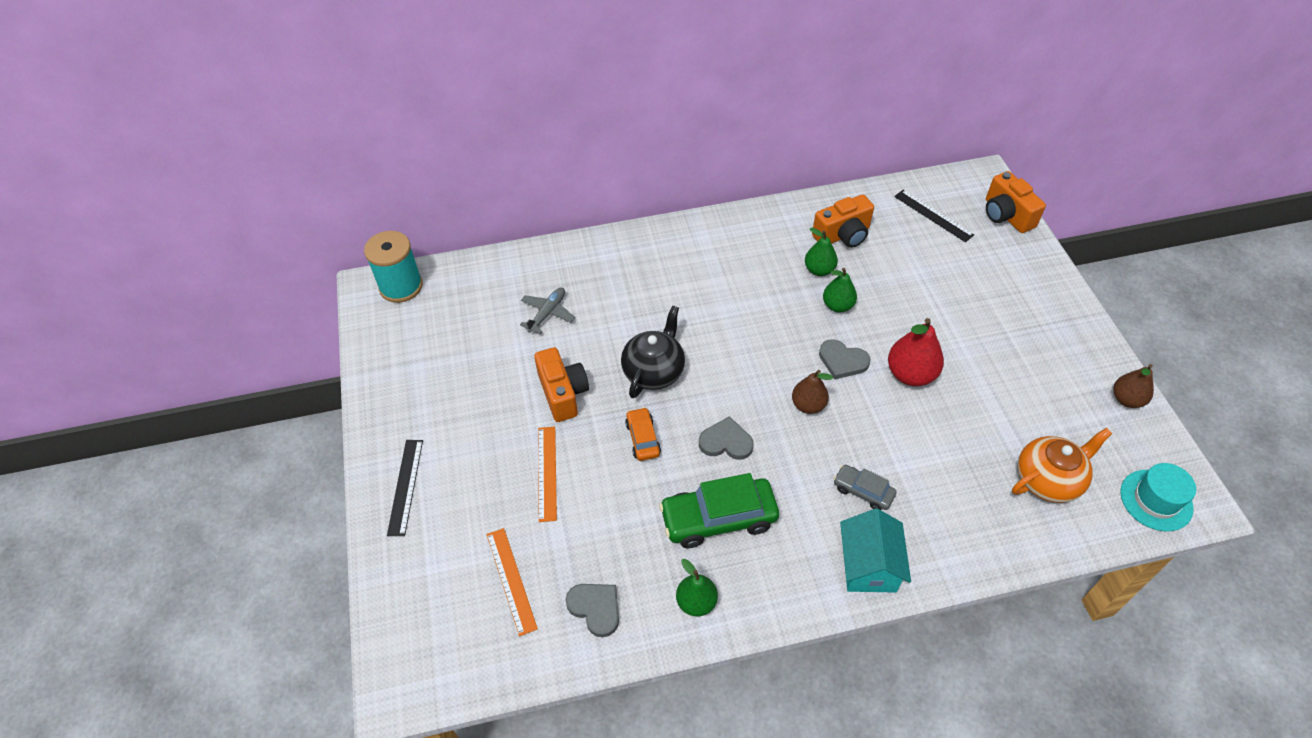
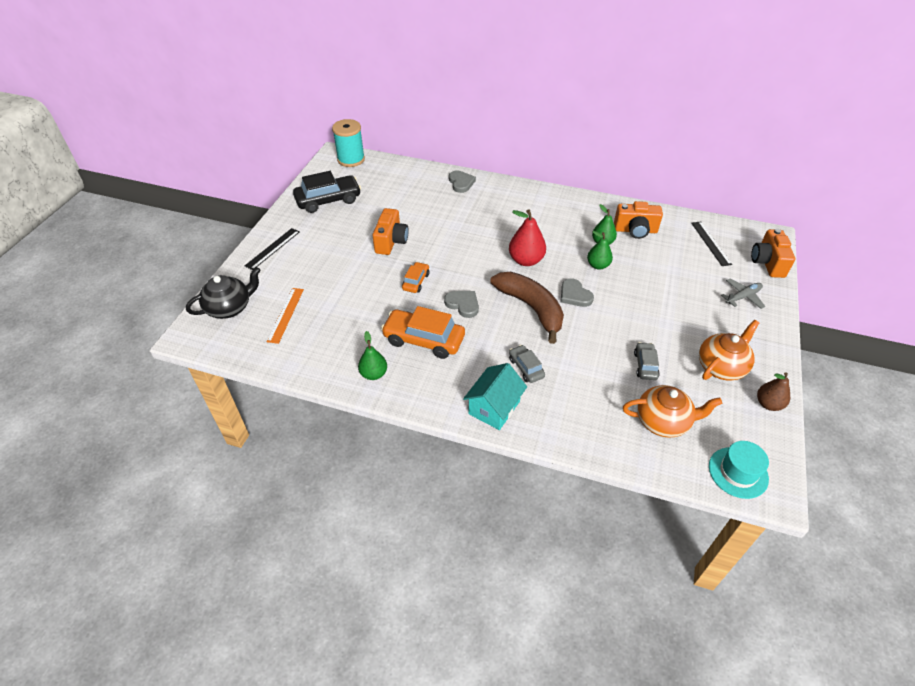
camera: 30 degrees right, 5 degrees down
(423, 369) = (328, 200): none -> black car
(547, 313) = (417, 201): grey plane -> grey plane (743, 297)
(547, 473) = (349, 274): orange ruler -> none
(595, 608) = (316, 349): grey heart -> grey heart (461, 183)
(654, 371) = (452, 252): black teapot -> black teapot (230, 308)
(718, 519) = (424, 340): green car -> orange car
(808, 405) = (531, 308): brown pear -> brown banana
(910, 374) = (615, 321): red pear -> red pear (526, 260)
(981, 417) = (645, 365): none -> grey car
(1054, 377) = (721, 366): none -> orange teapot

